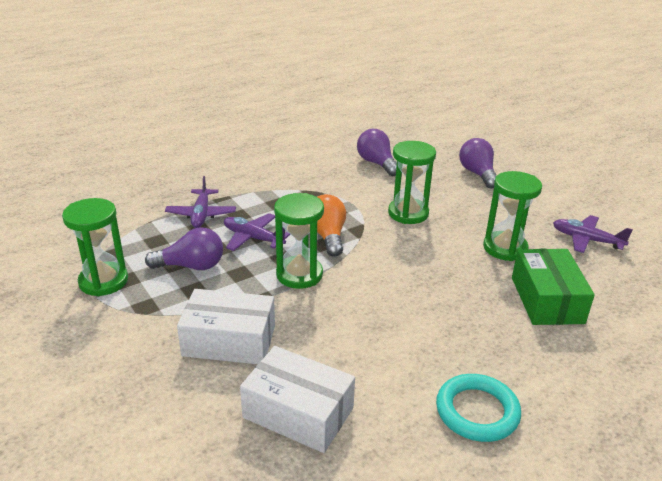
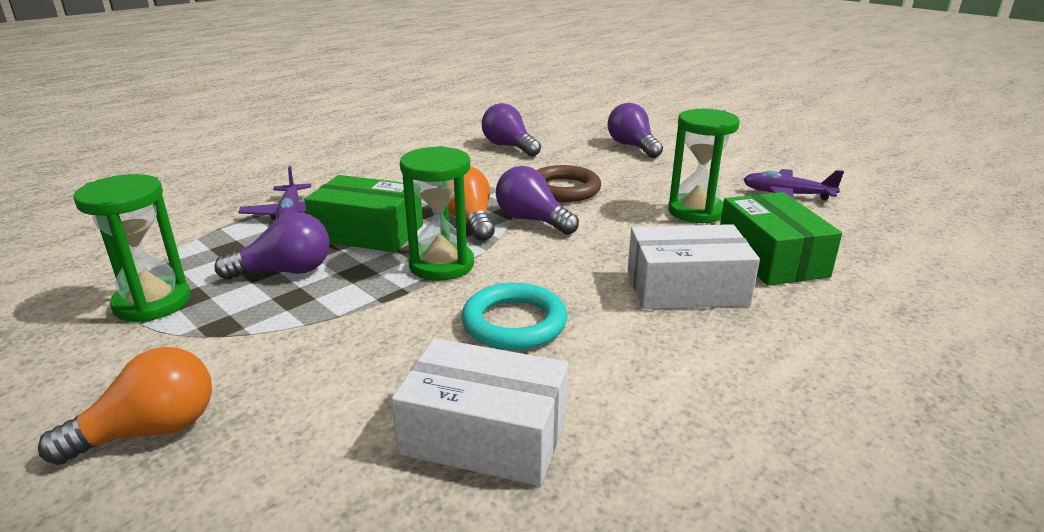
camera: 10 degrees left, 5 degrees down
(98, 378) = (150, 431): none -> orange light bulb
(229, 341) = (357, 354): white box -> white box (686, 288)
(253, 238) = (368, 232): purple plane -> green box
(375, 241) = (532, 220): none -> purple light bulb
(408, 213) = (564, 189): green hourglass -> brown ring
(477, 411) = (743, 396): turquoise ring -> turquoise ring (514, 323)

